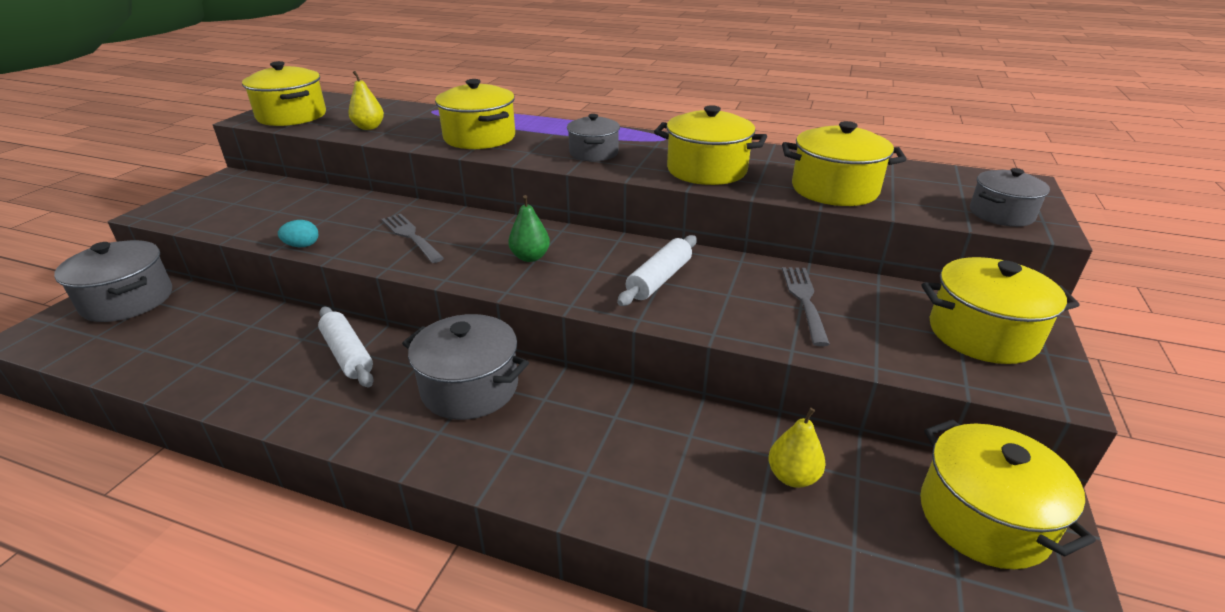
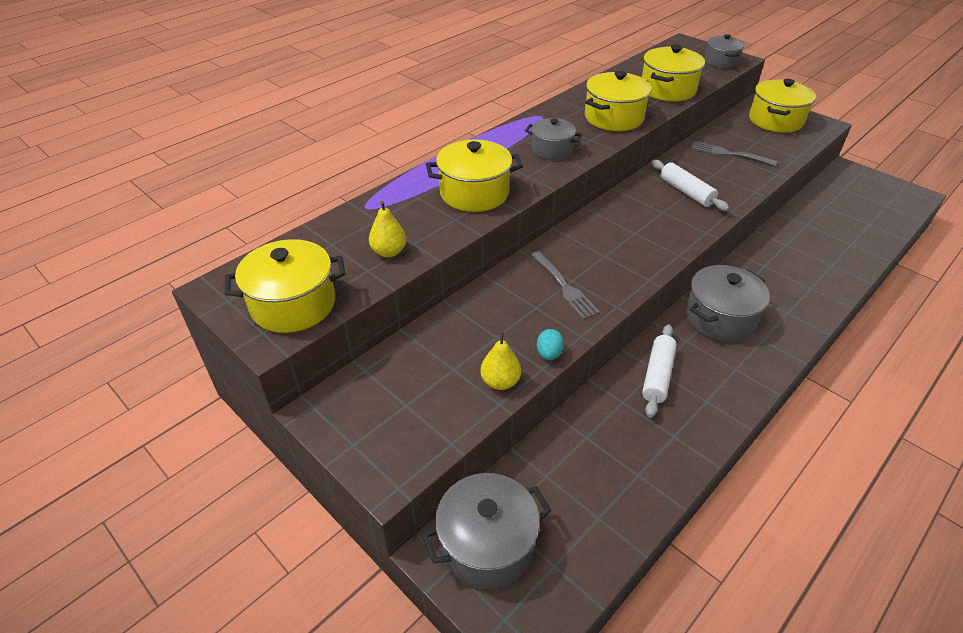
camera: 65 degrees left, 10 degrees up
(348, 354) = (657, 375): white rolling pin -> white rolling pin turned 60 degrees counterclockwise
(411, 236) = (564, 287): grey fork -> grey fork turned 105 degrees counterclockwise
(530, 257) = (632, 235): green pear -> none
(792, 476) = (823, 224): yellow pear -> yellow pear (500, 382)
(983, 518) = (855, 186): yellow pot -> none

